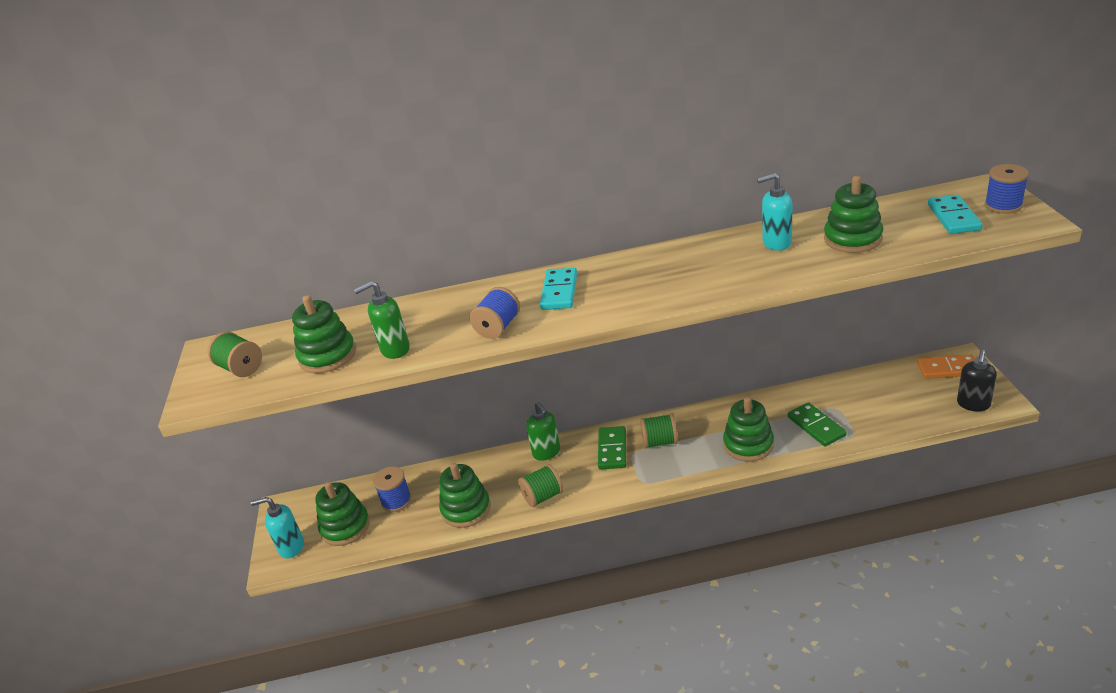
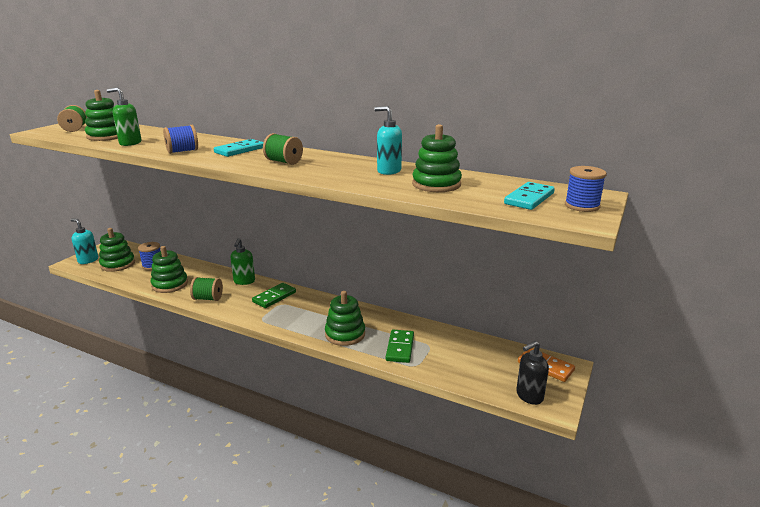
camera: 30 degrees right, 10 degrees down
(659, 442) = (302, 306): green spool -> green spool (283, 162)

